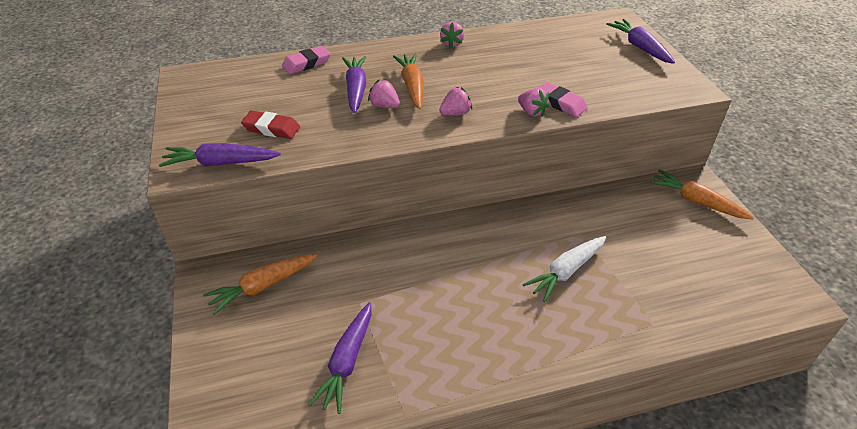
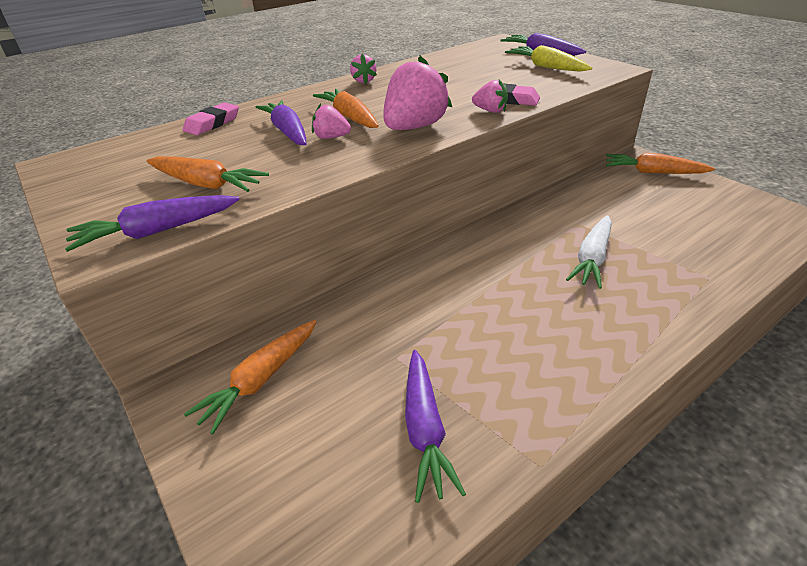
camera: 20 degrees left, 5 degrees down
(271, 128) = (206, 184): red eraser -> orange carrot
(455, 113) = (414, 127): pink strawberry -> pink strawberry, size x1.95
(628, 69) = (546, 67): none -> yellow carrot

